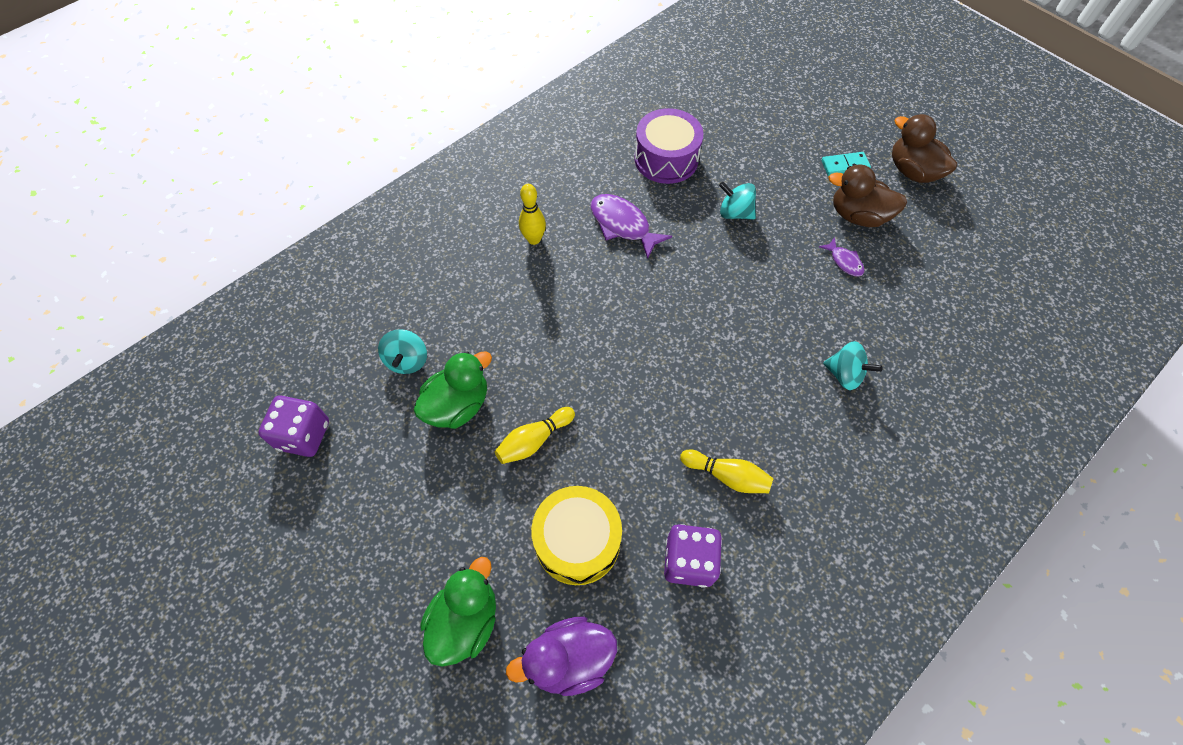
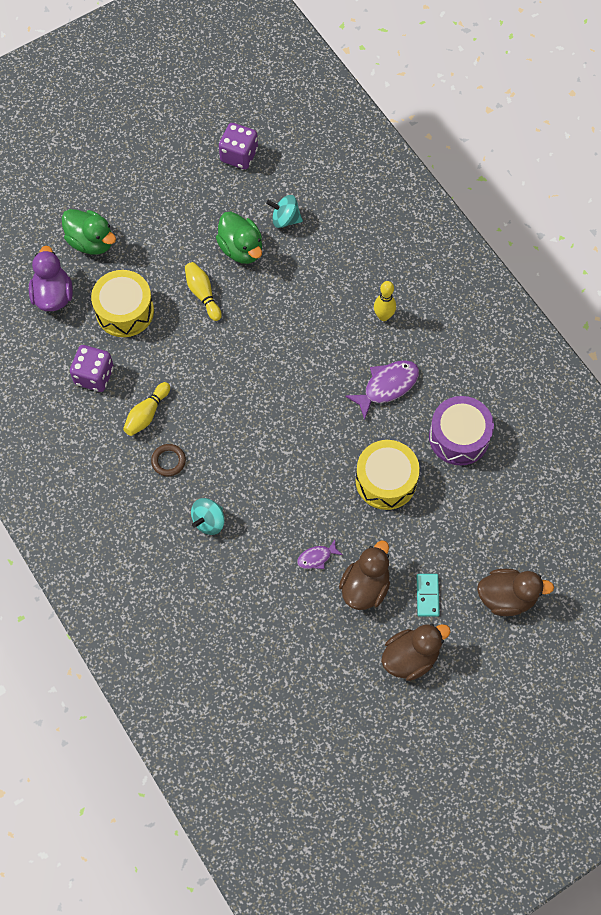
camera: 100 degrees right, 5 degrees up
(735, 213) = (386, 481): turquoise spinning top -> yellow drum
(784, 435) = (168, 461): none -> brown ring
(821, 108) = (507, 597): none -> brown duck

